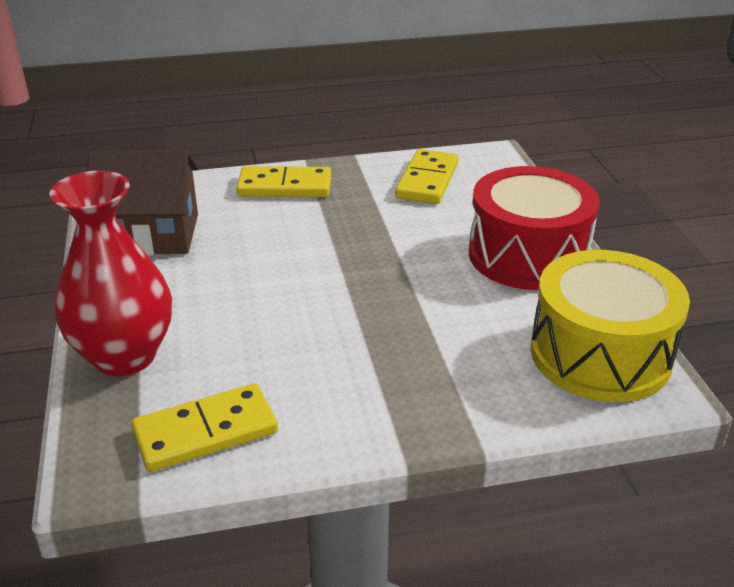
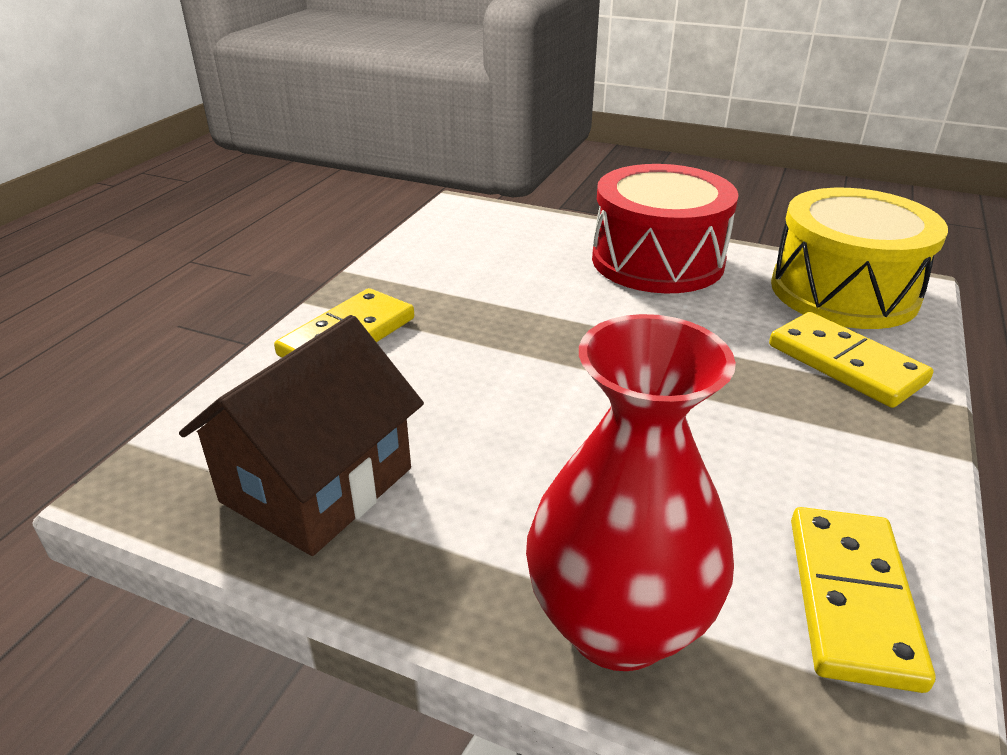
camera: 55 degrees left, 0 degrees up
(427, 180) = (460, 254): yellow domino -> yellow domino (845, 364)

